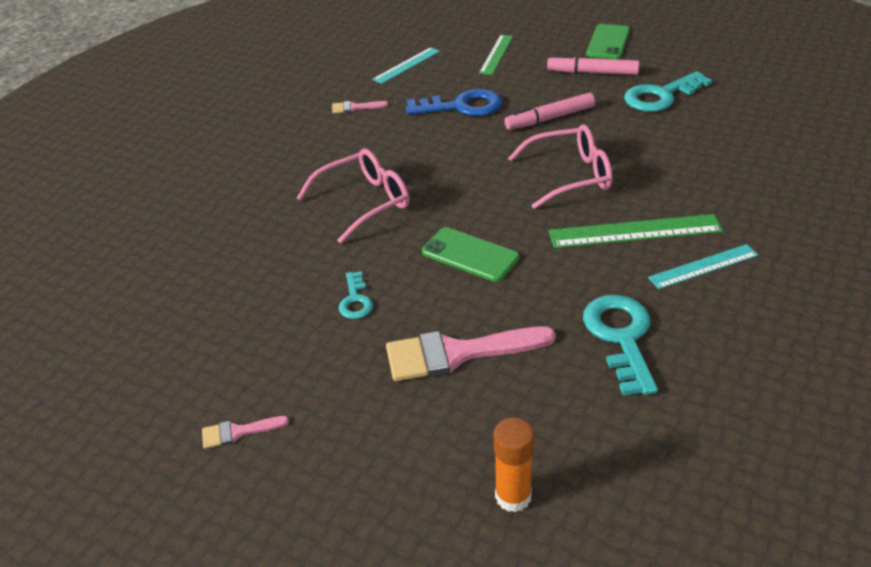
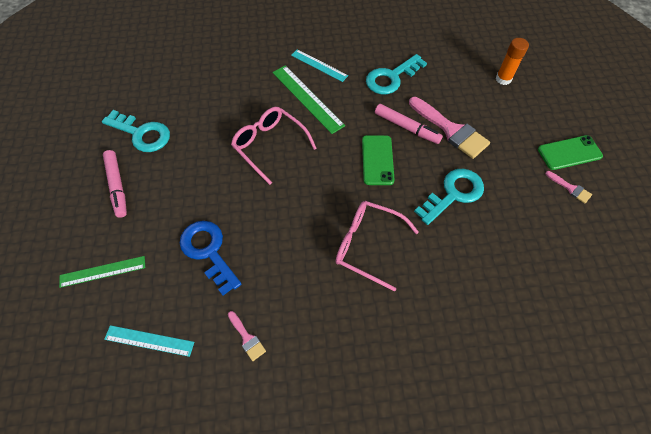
camera: 125 degrees left, 20 degrees up
(355, 300) = (453, 194): turquoise key -> turquoise key, size x1.84
(550, 118) = (201, 185): pink marker -> pink marker (406, 127)
(608, 42) = (56, 196): green phone -> green phone (569, 153)

